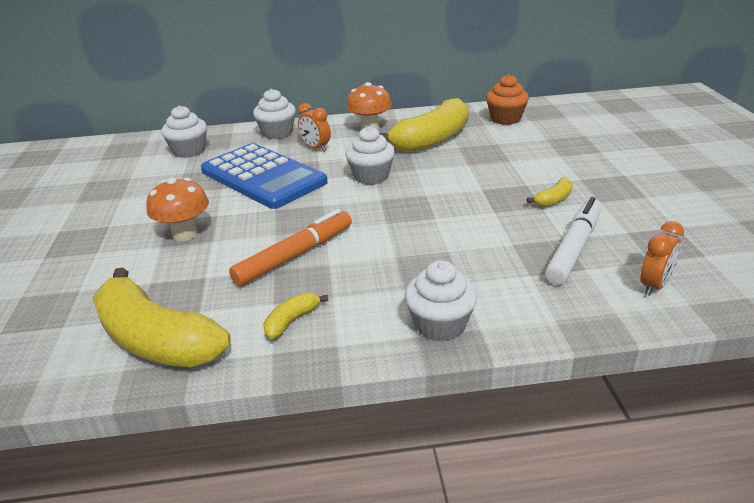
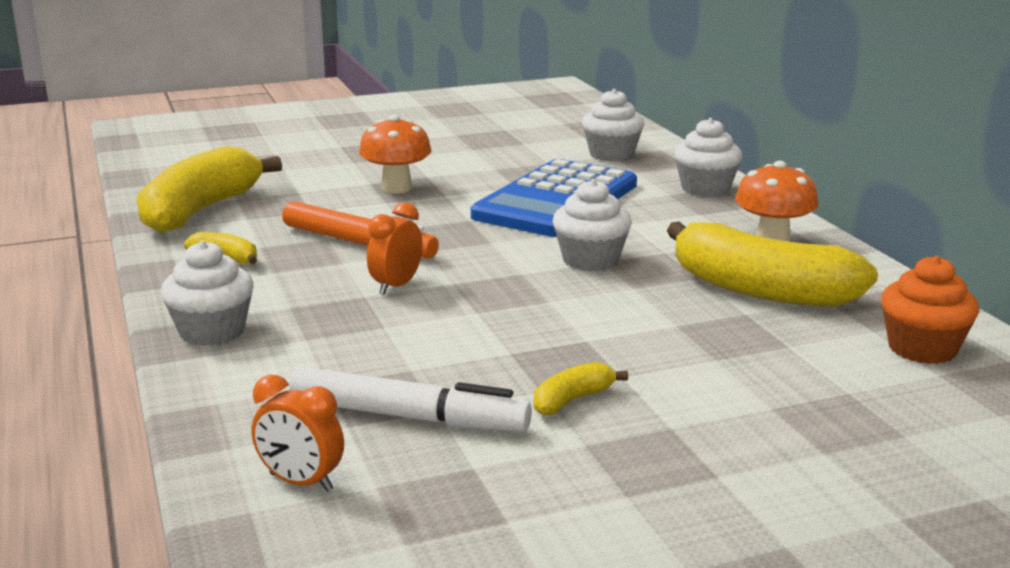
camera: 75 degrees right, 10 degrees down
(316, 148) = (667, 217): orange clock -> orange clock (396, 286)
(553, 199) = (572, 400): yellow banana -> yellow banana turned 105 degrees clockwise

